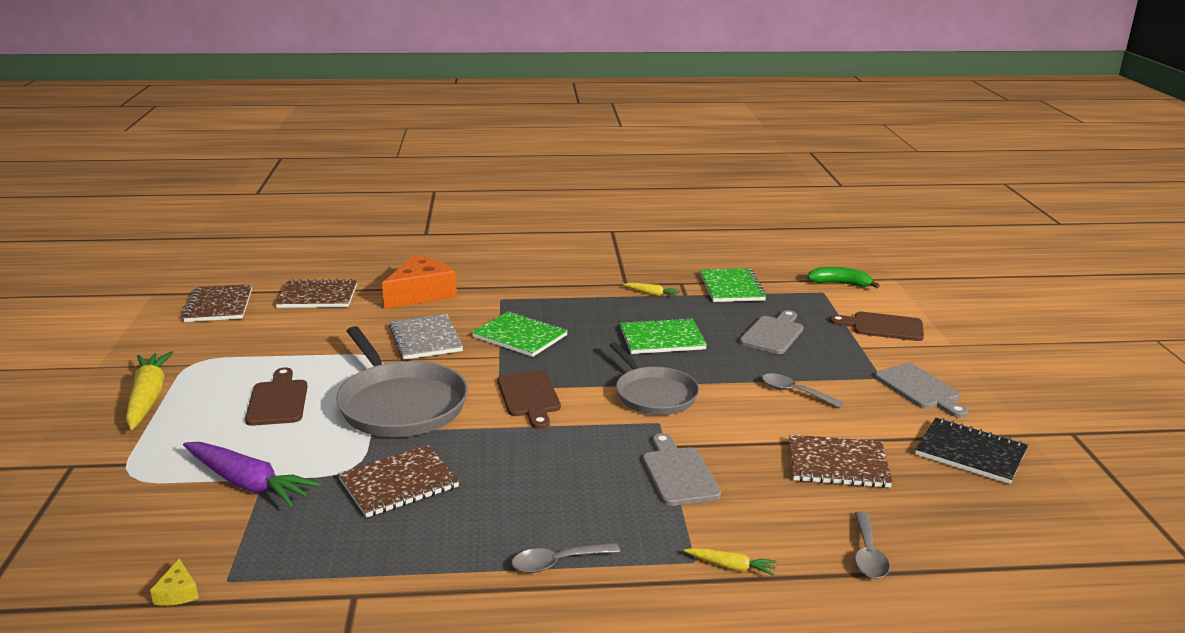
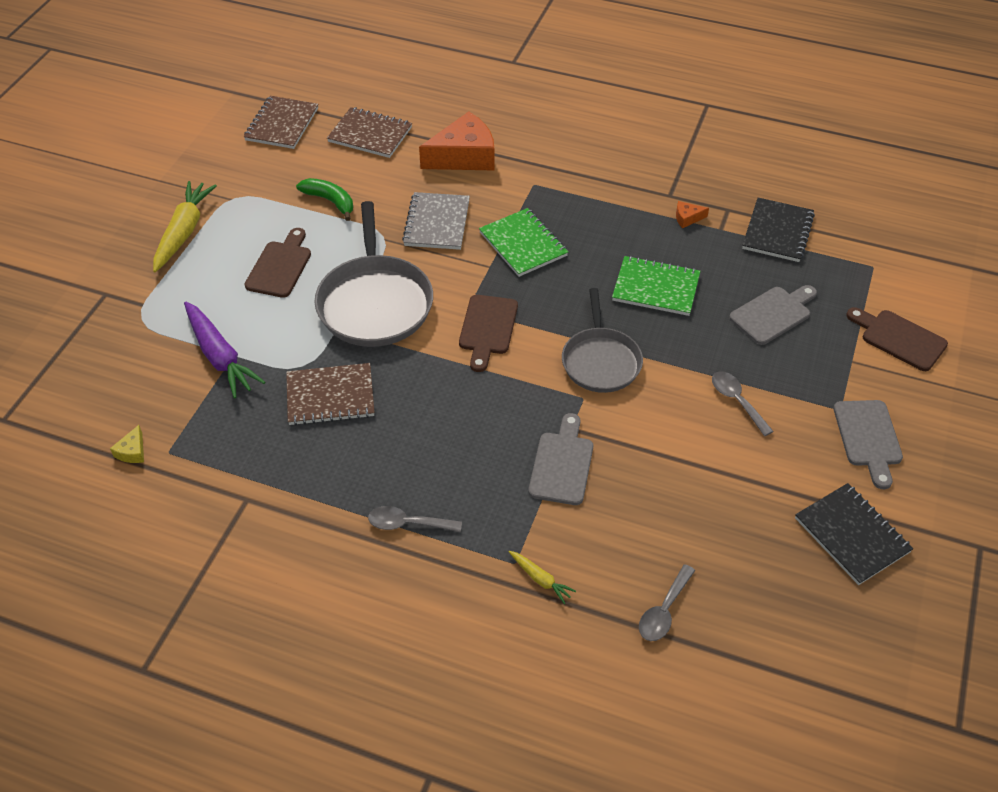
camera: 25 degrees right, 25 degrees up
(652, 294) = (687, 218): yellow carrot -> orange cheese
(732, 287) = (777, 232): green notebook -> black notebook
(838, 464) = (712, 503): brown notebook -> none
(840, 284) = (902, 259): green banana -> green banana (330, 201)

